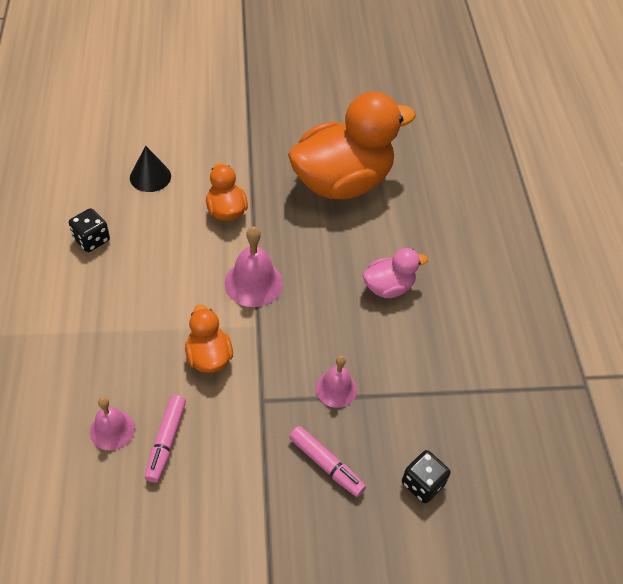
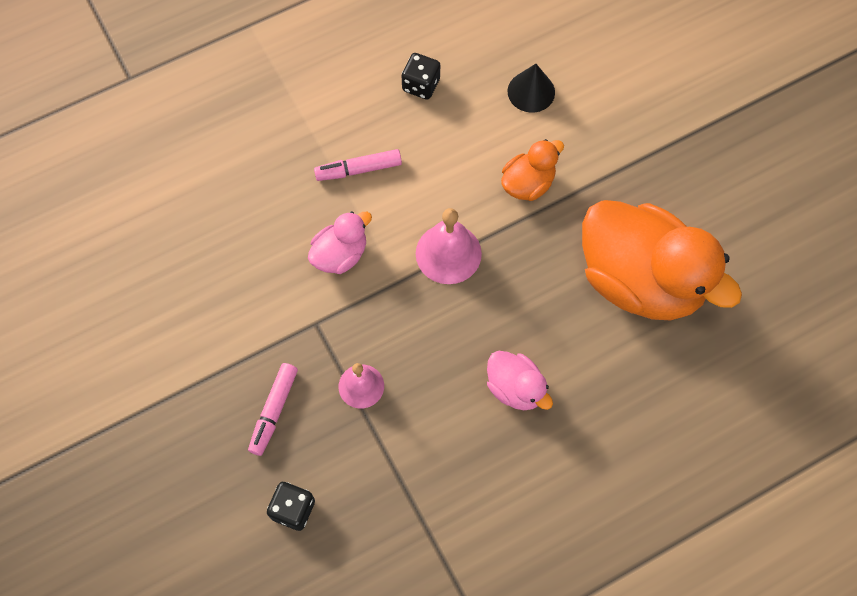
camera: 70 degrees right, 15 degrees up
(112, 429) = (227, 213): pink bell -> none
(166, 441) = (236, 263): pink marker -> pink marker (358, 169)
(209, 357) = (340, 254): orange duck -> pink duck

